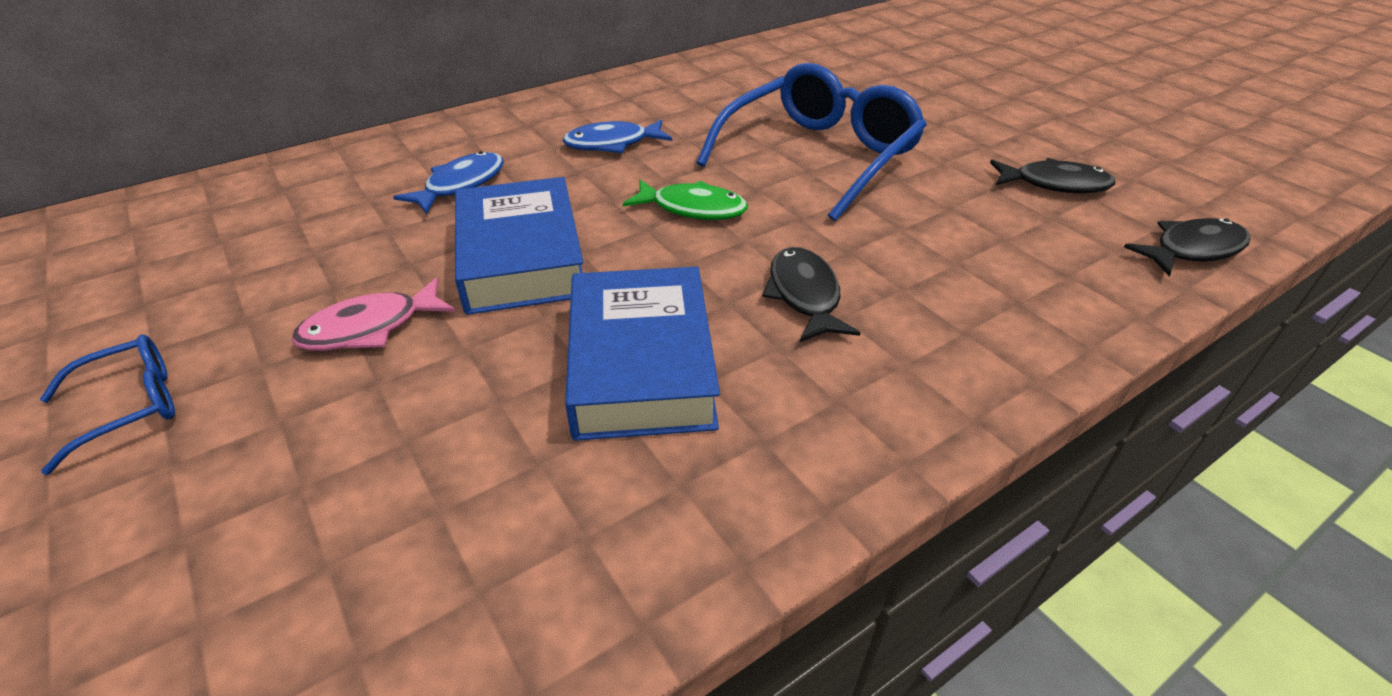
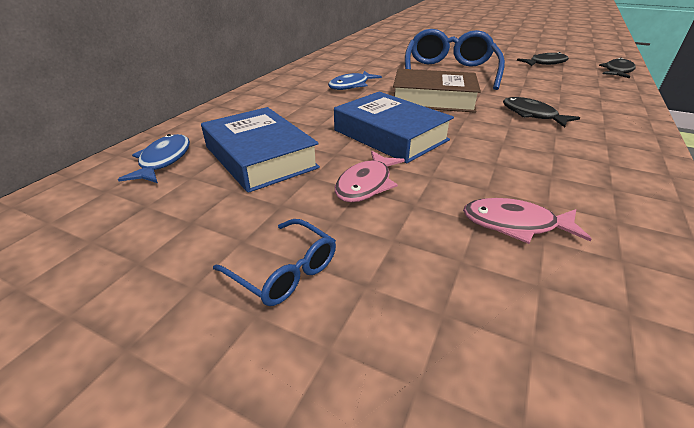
camera: 30 degrees left, 5 degrees down
(130, 406) = (284, 271): blue glasses -> blue glasses turned 105 degrees clockwise
(439, 471) = (515, 224): none -> pink fish
(461, 185) = (302, 117): blue fish -> blue fish (163, 160)
(641, 364) = (518, 155): blue book -> blue book (260, 157)
(693, 208) = (433, 99): green fish -> brown book

